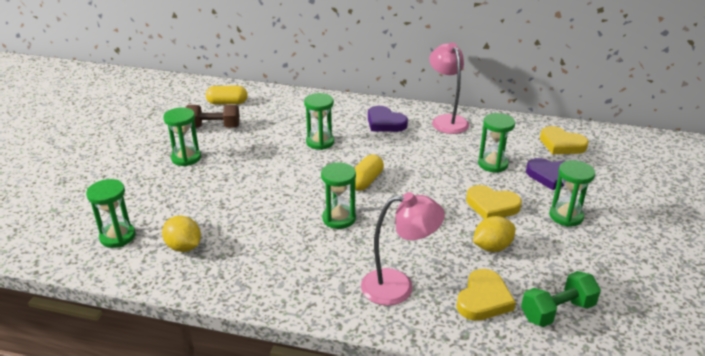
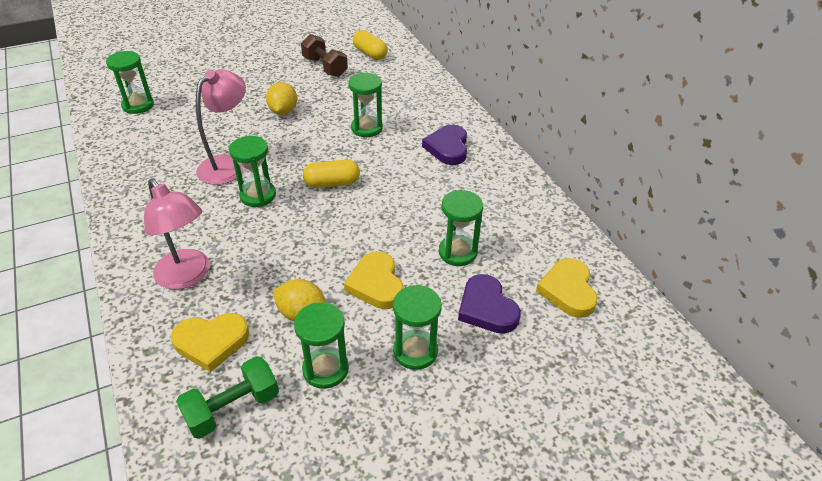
camera: 50 degrees right, 10 degrees up
(184, 247) = (150, 139): yellow lemon -> yellow lemon (283, 111)
(186, 158) = (266, 79): green hourglass -> green hourglass (325, 369)
(446, 120) = (505, 183): pink lamp -> pink lamp (228, 164)
(557, 311) = (233, 408): green dumbbell -> green dumbbell turned 60 degrees counterclockwise

